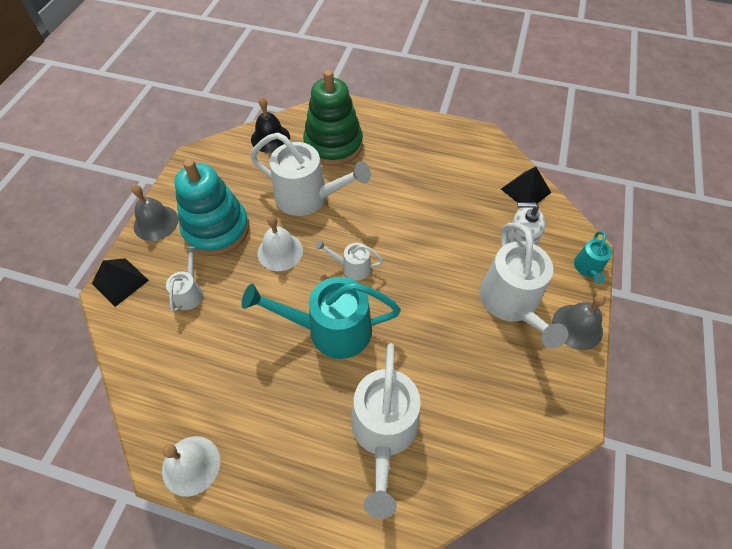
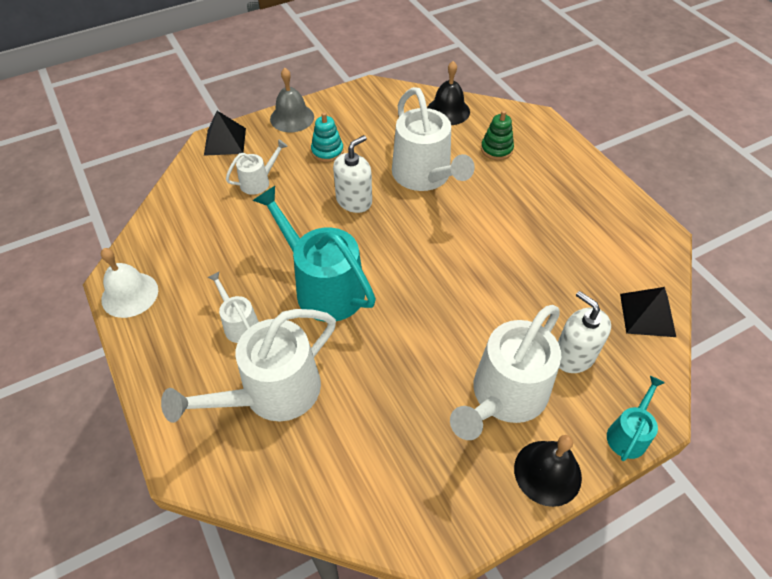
camera: 45 degrees right, 5 degrees down
(216, 229) = (327, 151): turquoise stacking toy -> turquoise stacking toy, size x0.47
(280, 251) = (354, 201): white bell -> white soap dispenser
(333, 145) = (496, 149): green stacking toy -> green stacking toy, size x0.47
(352, 267) = (396, 255): white watering can -> white watering can (239, 324)
(577, 326) = (547, 472): grey bell -> black bell
(588, 268) = (628, 434): turquoise watering can -> turquoise watering can turned 150 degrees clockwise

